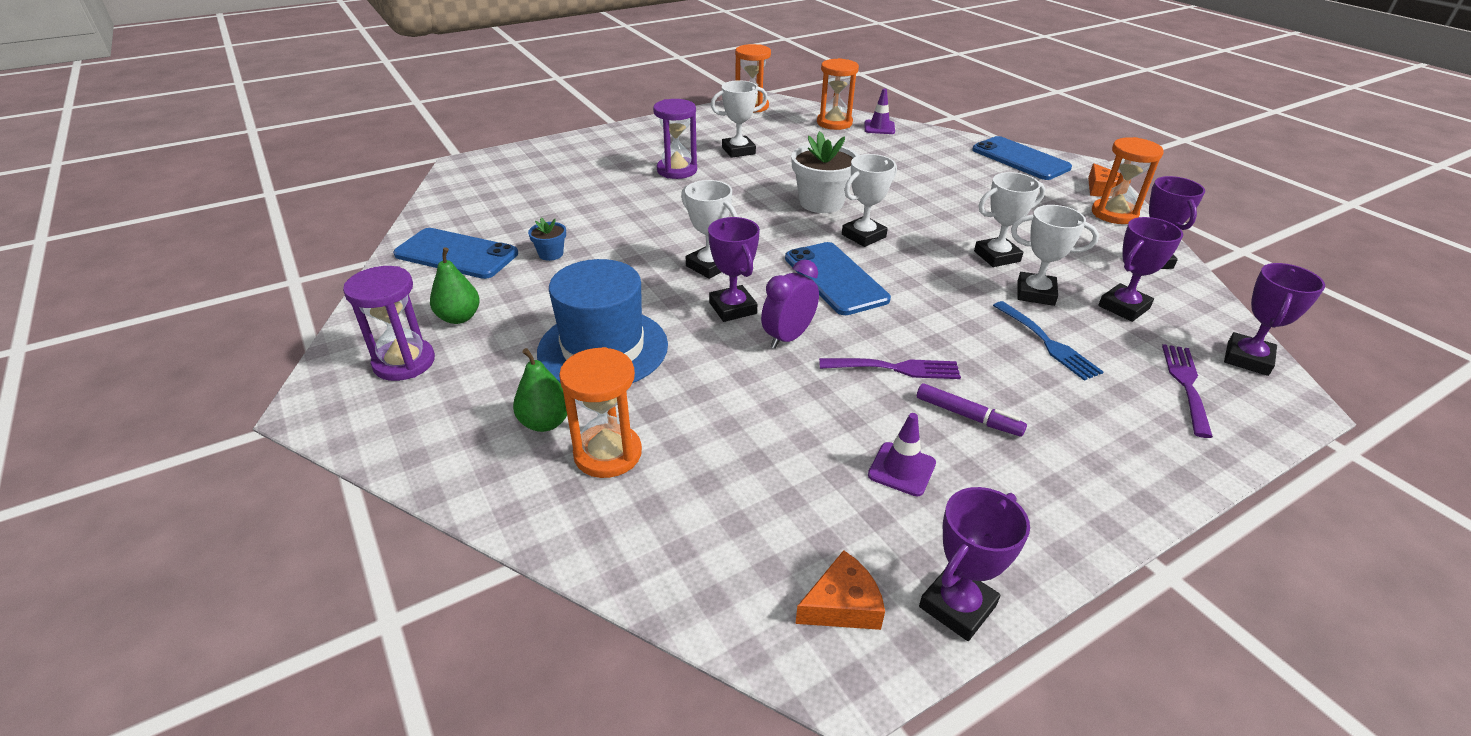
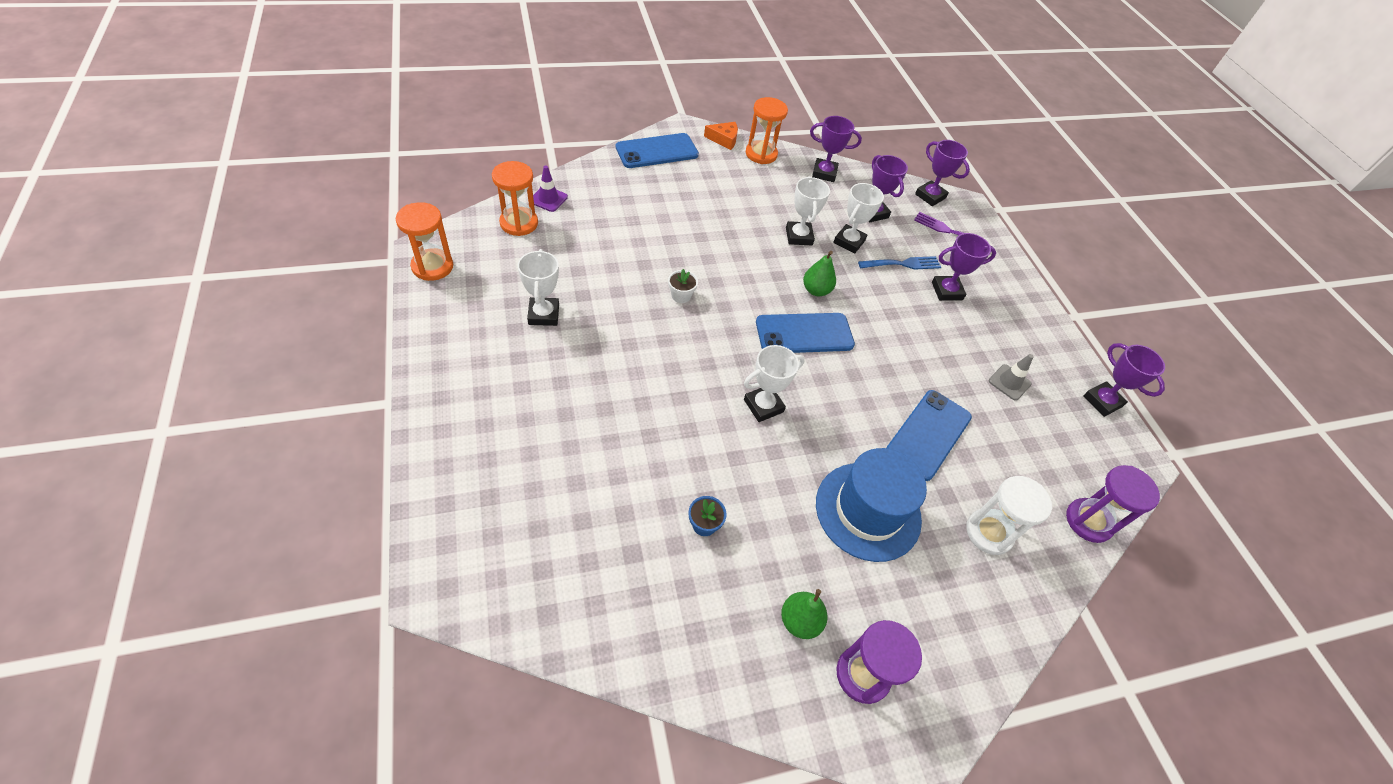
camera: 80 degrees left, 15 degrees up
(456, 254) = (676, 615): blue phone -> blue phone (928, 434)
(545, 422) = (953, 568): green pear -> green pear (816, 290)
(608, 454) = (989, 533): orange hourglass -> white hourglass
(677, 170) = (565, 377): purple hourglass -> purple hourglass (1088, 521)
(733, 308) = (830, 409): purple trophy -> purple trophy (947, 291)
(788, 337) = (874, 389): purple clock -> none
(821, 202) = (681, 295): white flower pot -> white flower pot, size x0.49
(842, 605) = (1104, 447): orange cheese -> none
(863, 236) = (746, 292): white trophy -> none
(895, 368) = (918, 346): purple fork -> none
(901, 469) = (1009, 382): purple traffic cone -> grey traffic cone
(968, 416) = (967, 333): purple marker -> none

